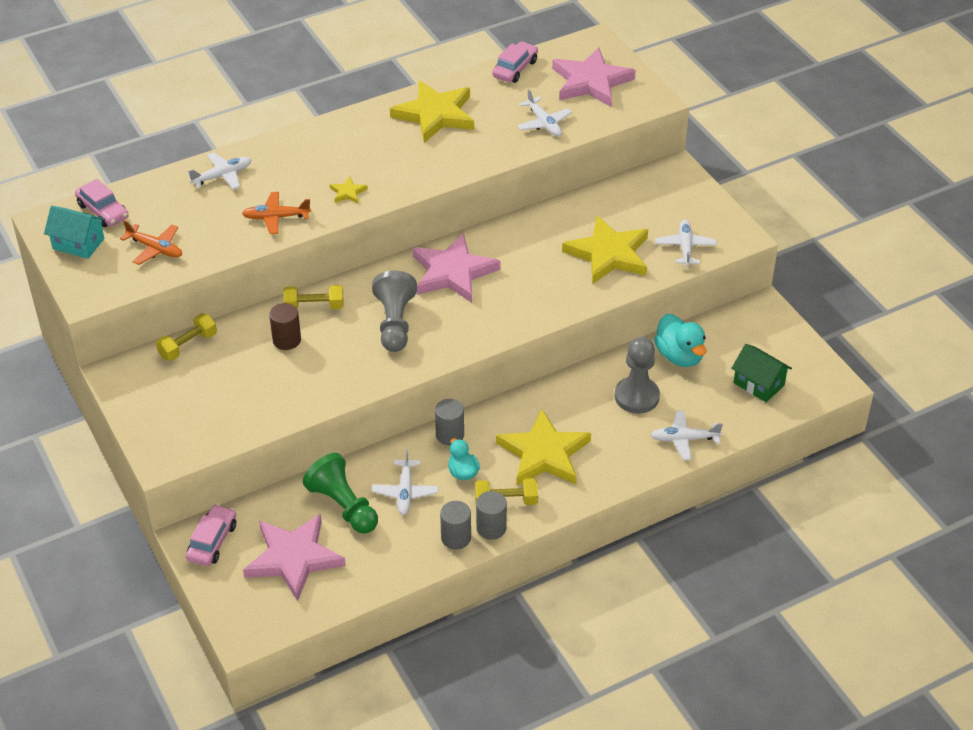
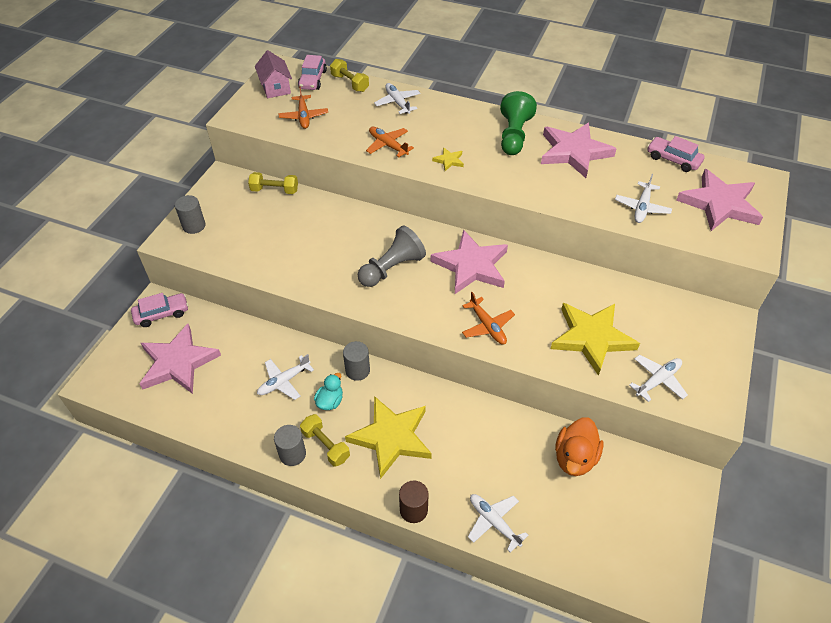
camera: 50 degrees right, 5 degrees up
(78, 244) = (275, 87): turquoise house -> pink house
(222, 176) = (397, 103): white plane -> white plane turned 135 degrees counterclockwise
(287, 340) = (323, 228): brown cylinder -> brown cylinder (413, 510)
(314, 306) = (365, 221): yellow dumbbell -> yellow dumbbell (350, 83)
(343, 506) = (244, 357): green pawn -> green pawn (514, 135)
(435, 115) = (574, 152): yellow star -> pink star
(456, 538) = (266, 439): grey cylinder -> grey cylinder (194, 226)
(515, 69) = (673, 159): pink car -> pink car turned 135 degrees counterclockwise
(529, 305) = (487, 326): none -> orange plane
(637, 396) = (504, 458): grey pawn -> none
(679, 356) = (575, 458): turquoise duck -> orange duck
(758, 384) = (607, 536): green house -> none

